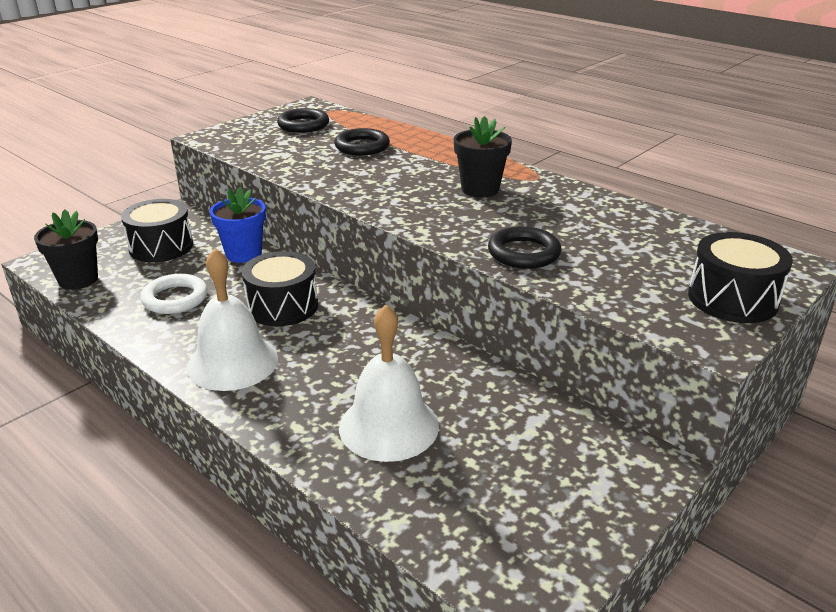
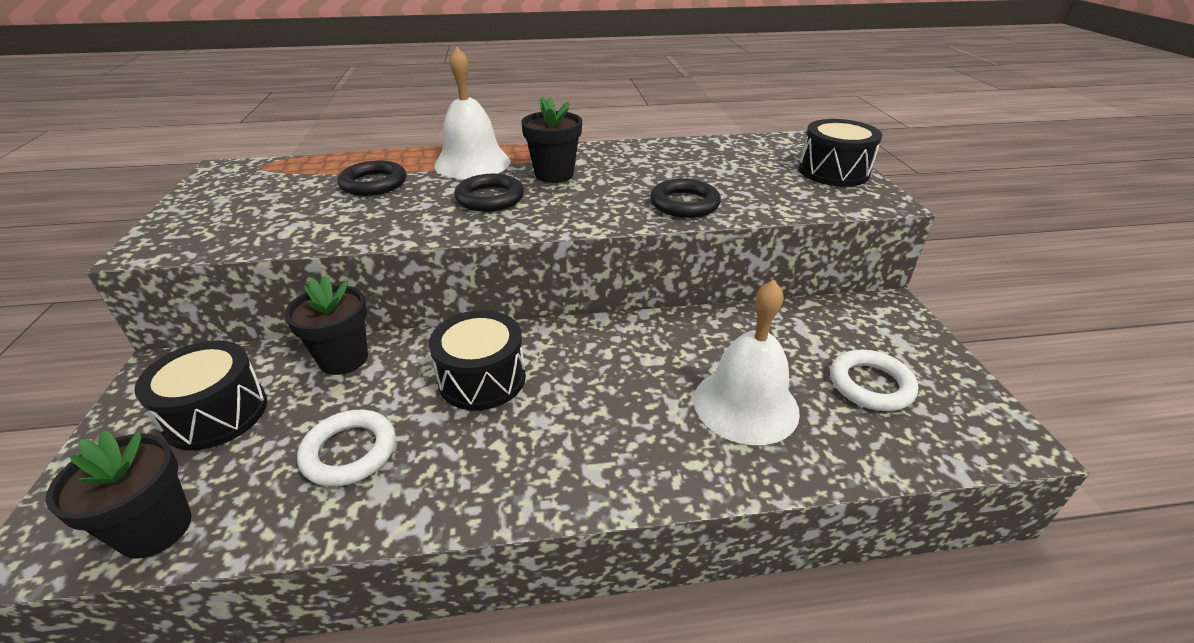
camera: 50 degrees left, 5 degrees up
(232, 362) = (537, 461): white bell -> white bell (472, 163)
(243, 254) = (343, 359): blue flower pot -> black flower pot
(303, 125) = (260, 189): black ring -> black ring (490, 198)
(501, 486) = (870, 385): none -> white ring

